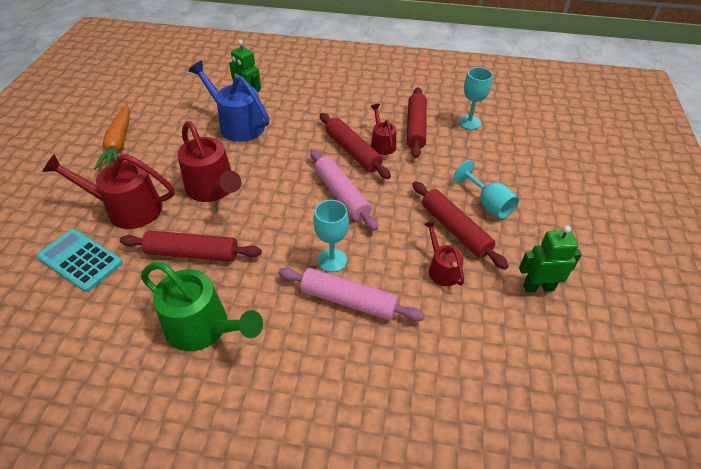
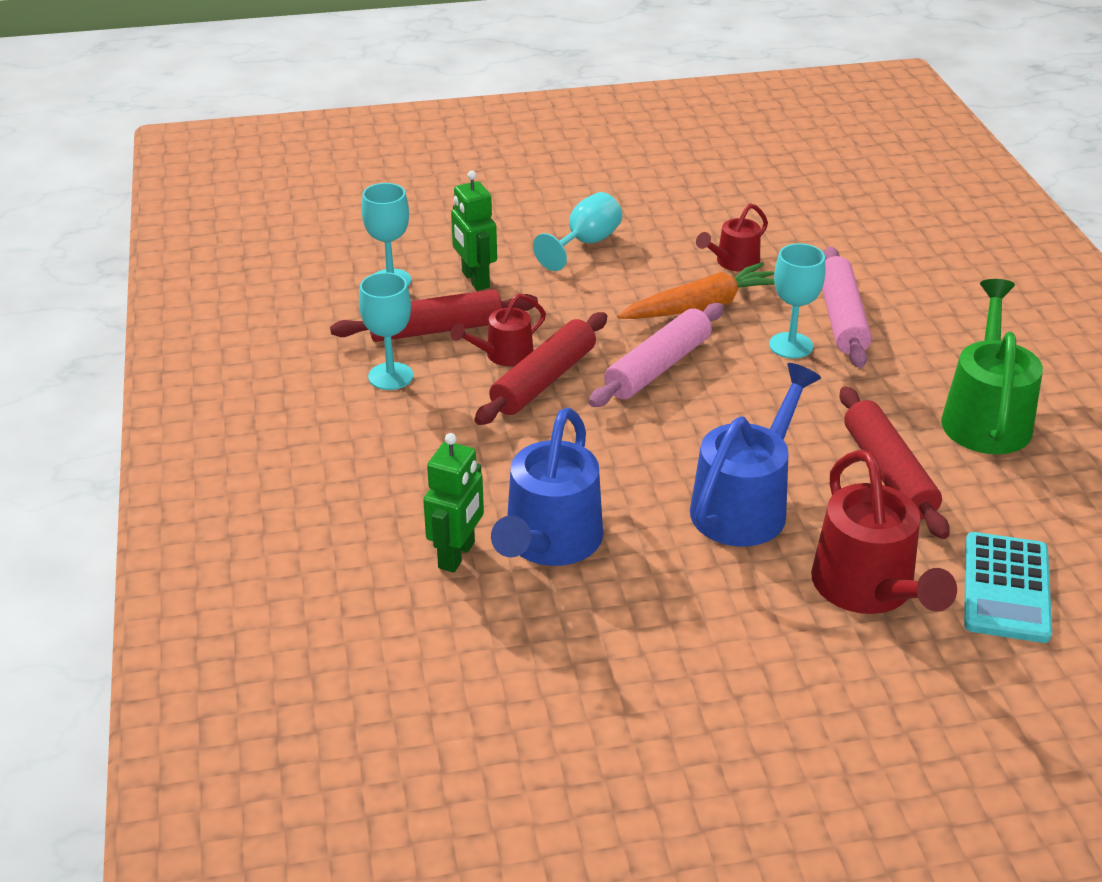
camera: 110 degrees left, 10 degrees down
(119, 144) = (719, 697): orange carrot -> orange carrot (702, 307)
(213, 189) = (746, 504): red watering can -> blue watering can
(382, 107) = (390, 376): none -> turquoise goblet
(455, 230) = (656, 262): red rolling pin -> none
(538, 287) = (706, 199): green robot -> green robot (475, 280)

